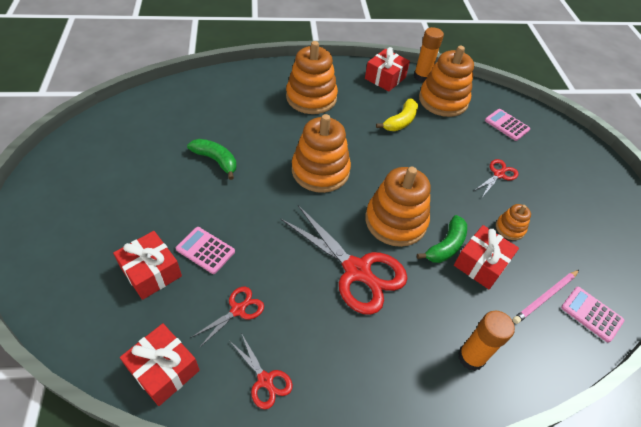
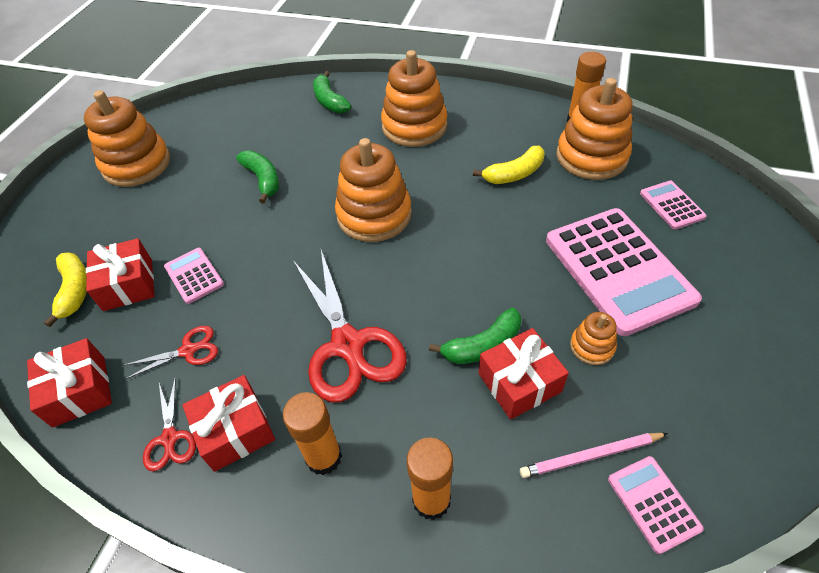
camera: 30 degrees right, 0 degrees up
(104, 290) = (75, 291): none -> yellow banana
(233, 87) = (329, 101): none -> green banana
(385, 78) = (525, 116): red gift -> red gift (235, 431)
(386, 354) = (323, 457): none -> orange glue stick
(395, 221) = (433, 297): orange stacking toy -> orange stacking toy (137, 164)
(498, 174) = (618, 270): red scissors -> pink calculator

